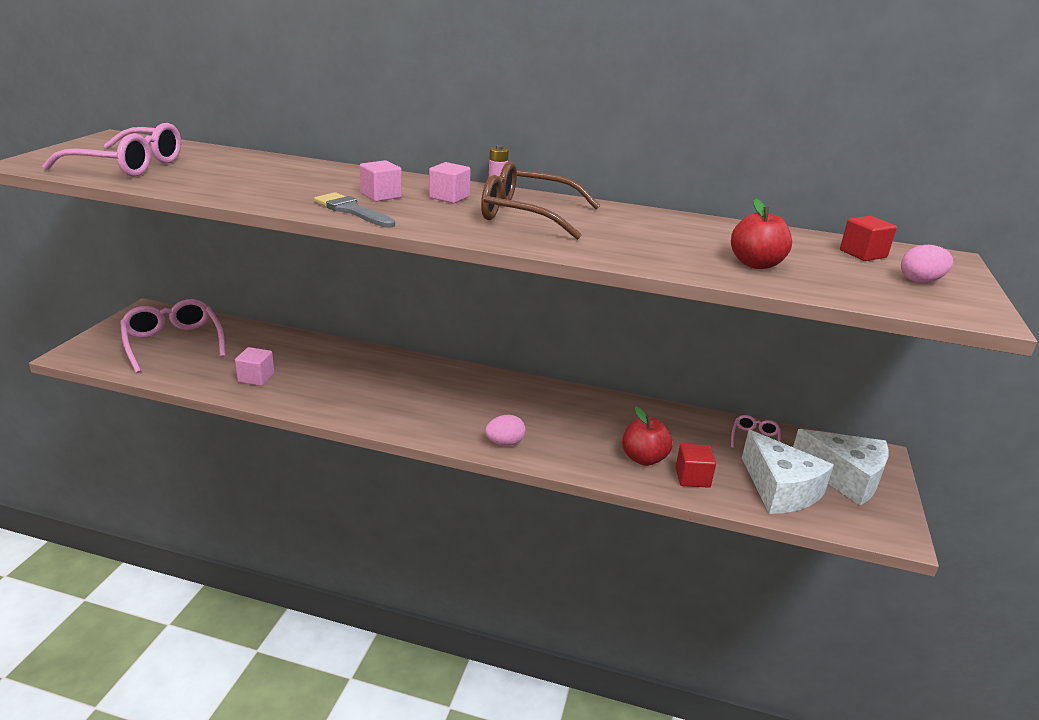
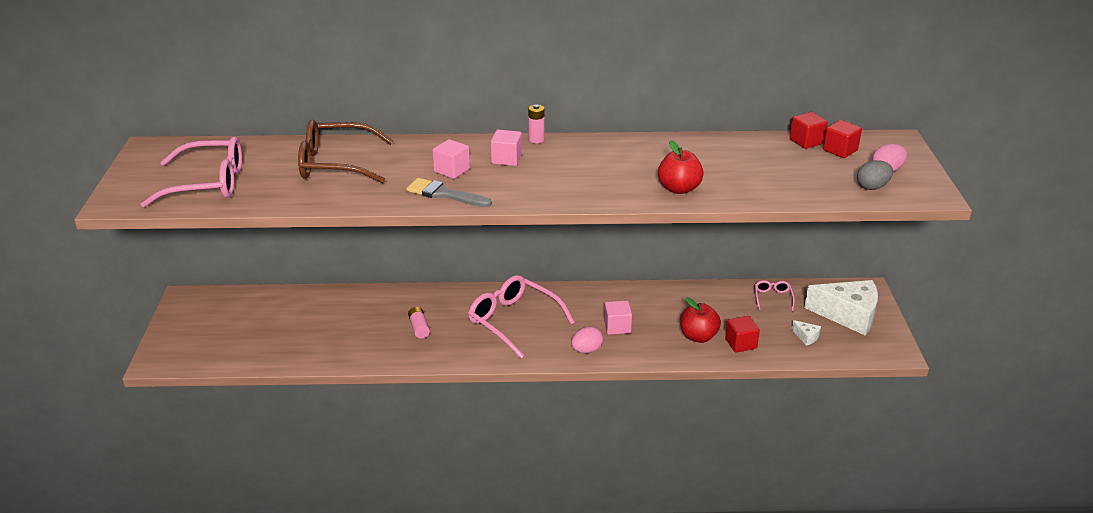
camera: 15 degrees left, 5 degrees up
(173, 343) = (240, 327): pink glasses -> pink glasses (514, 321)
(256, 378) = (343, 342): pink cube -> pink cube (617, 327)
(341, 382) = (419, 328): none -> pink battery
(528, 215) = (581, 165): brown glasses -> brown glasses (337, 164)
(756, 264) = (772, 180): red apple -> red apple (679, 189)
(780, 489) = (806, 337): white cheese -> white cheese, size x0.40
(821, 240) = (806, 141): none -> red cube
(892, 293) = (872, 187): none -> grey egg

